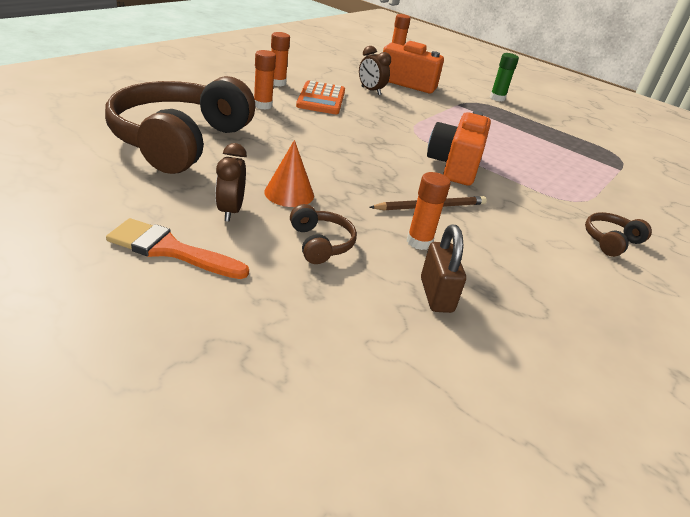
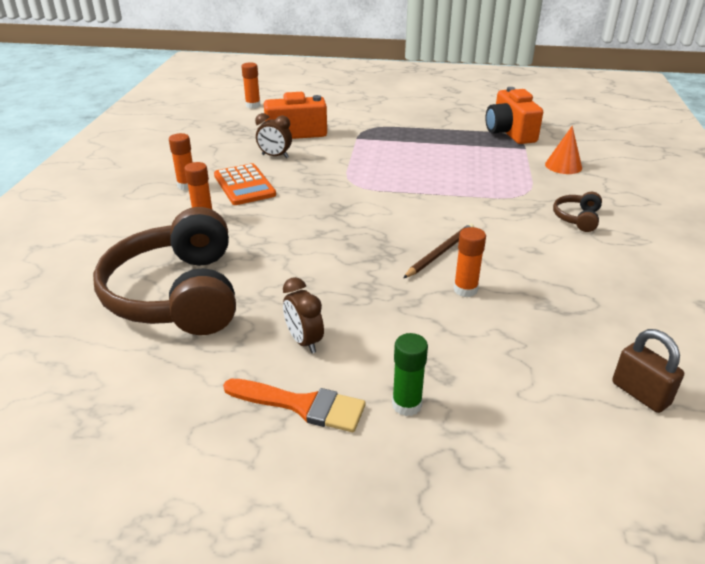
camera: 25 degrees left, 0 degrees up
(170, 250) = (302, 405): orange brush -> orange brush turned 150 degrees counterclockwise
(289, 193) = (329, 298): orange cone -> orange cone (563, 166)
(320, 243) = (402, 331): brown headphones -> none
(436, 295) = (521, 329): brown padlock -> brown padlock (640, 393)
(454, 166) = (417, 204): orange camera -> orange camera (509, 133)
(497, 98) = (379, 117): green glue stick -> green glue stick (406, 405)

